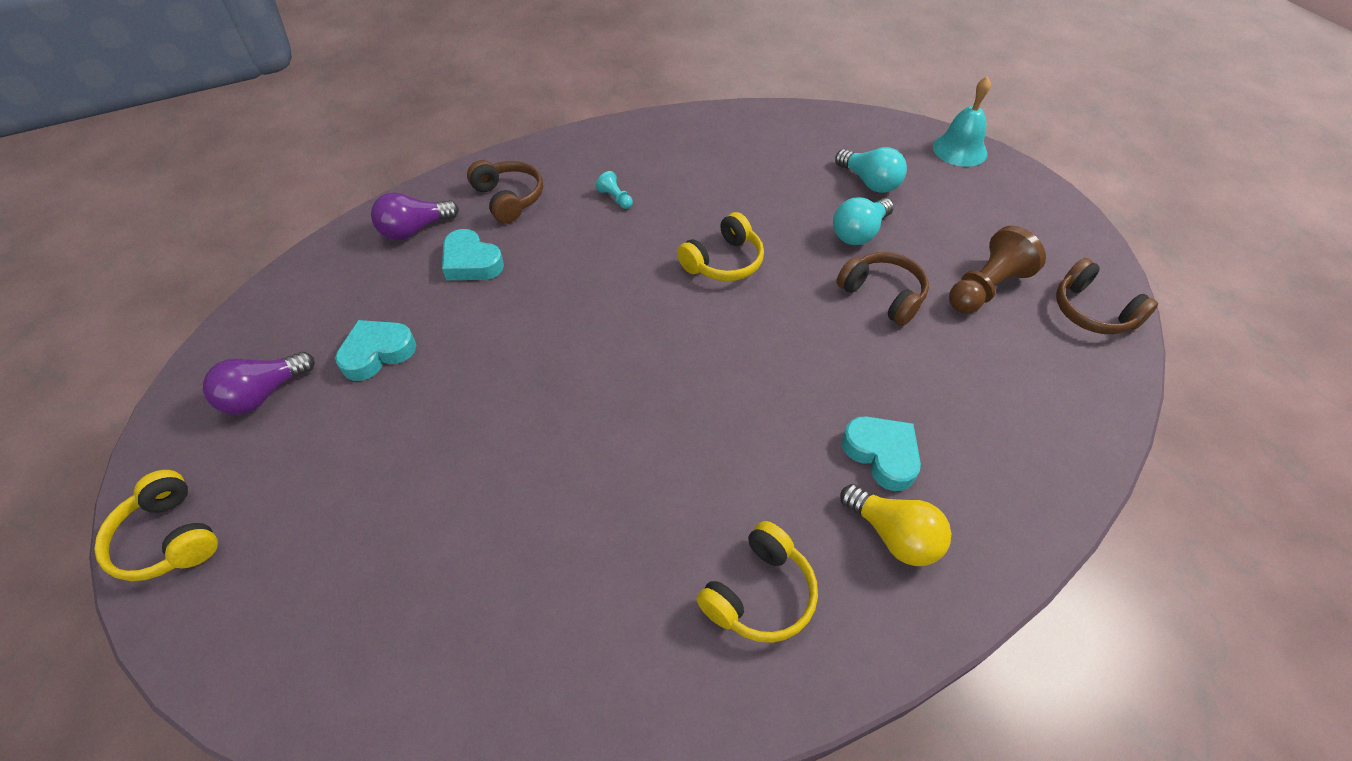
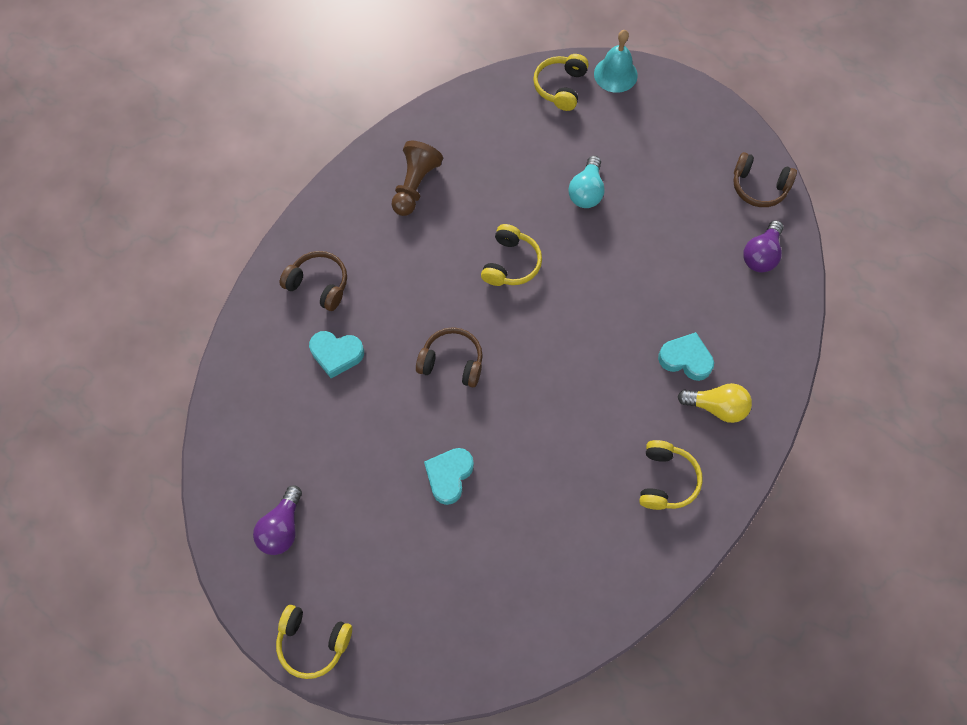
camera: 30 degrees left, 15 degrees up
(377, 353) = (332, 458): turquoise heart -> turquoise heart (449, 476)
(414, 230) = (271, 348): purple light bulb -> purple light bulb (761, 255)
(615, 198) = (398, 244): turquoise pawn -> none
(869, 182) = (569, 139): turquoise light bulb -> none
(883, 295) = (628, 239): brown headphones -> brown headphones (452, 362)
(888, 139) = (560, 87): none -> yellow headphones
(986, 288) = (689, 200): brown pawn -> brown pawn (415, 186)

